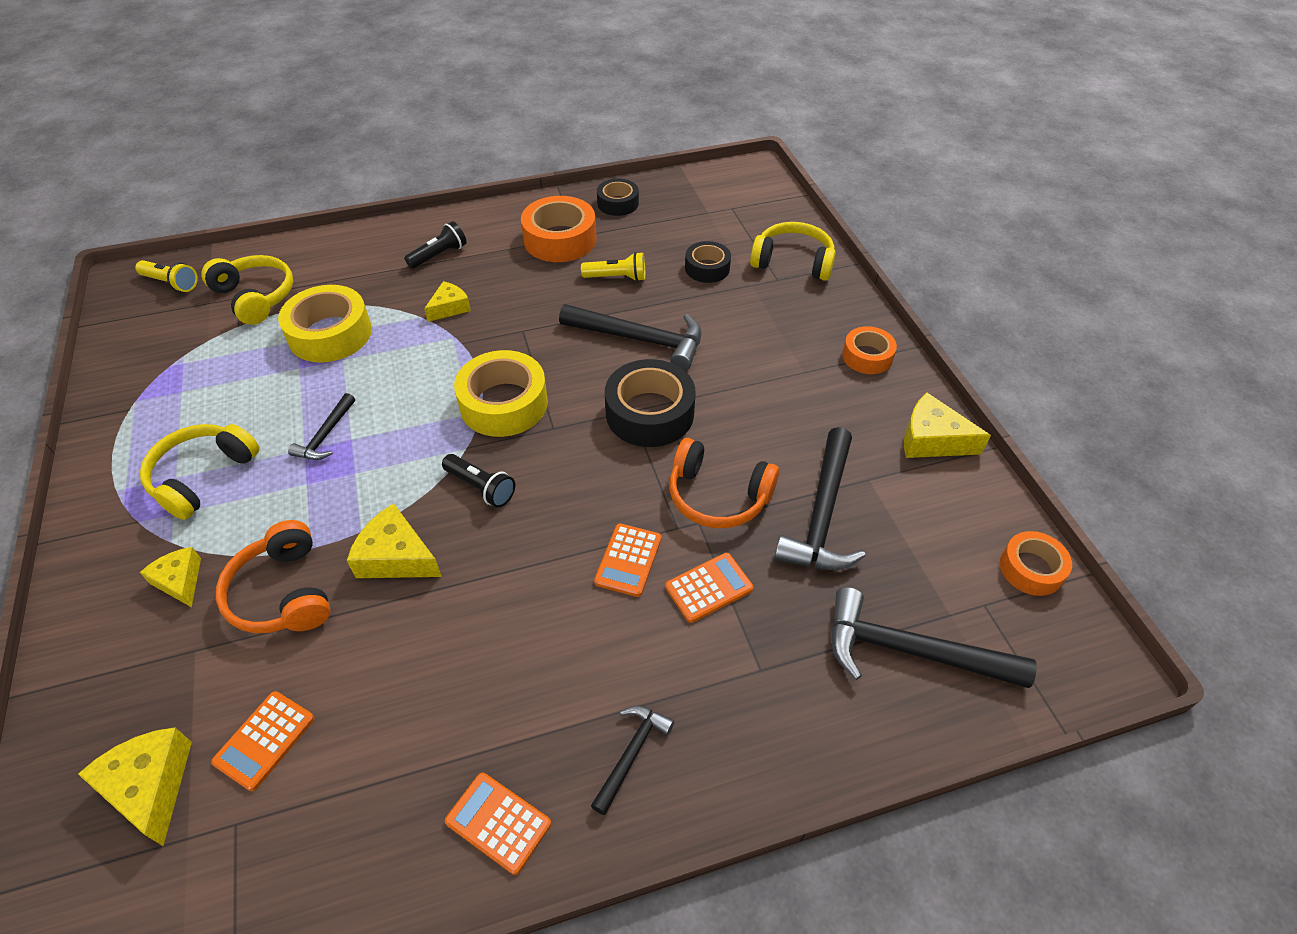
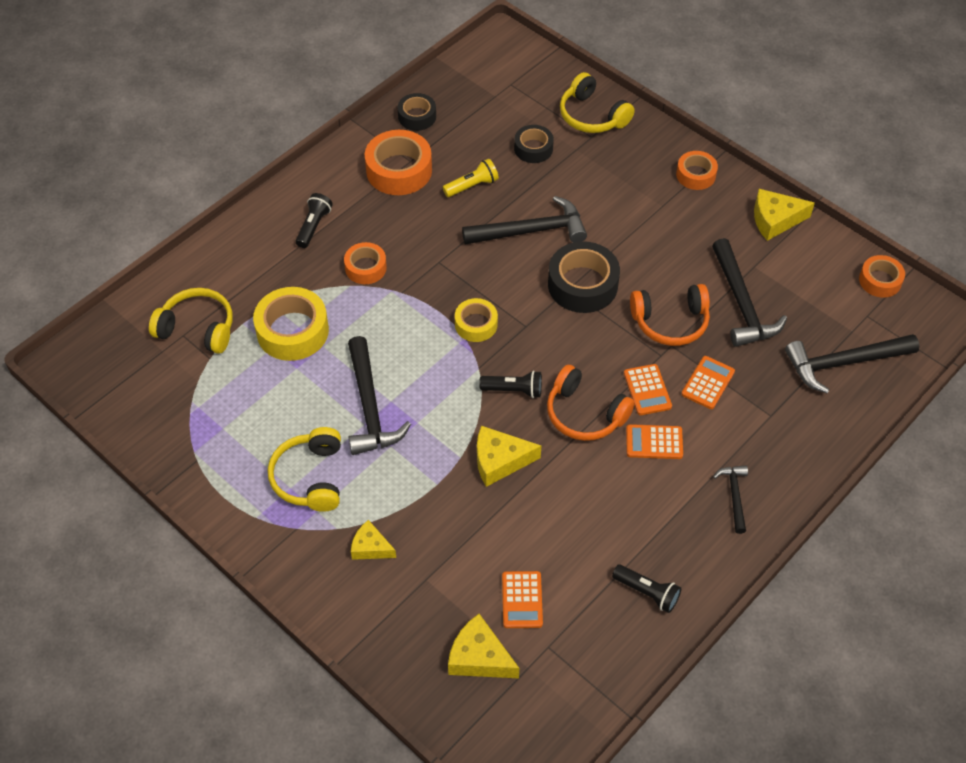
camera: 30 degrees left, 5 degrees up
(171, 283) = (110, 349): yellow flashlight -> none
(282, 593) = (447, 519): orange headphones -> orange headphones (584, 414)
(325, 435) = (369, 407): black hammer -> black hammer, size x1.86
(413, 825) = (647, 592): none -> black flashlight
(449, 307) = (365, 268): yellow cheese -> orange tape
(498, 822) = (691, 566): orange calculator -> orange calculator (654, 442)
(504, 403) = (476, 324): yellow tape -> yellow tape, size x0.60
(793, 262) = (592, 116): yellow headphones -> yellow headphones turned 120 degrees counterclockwise

